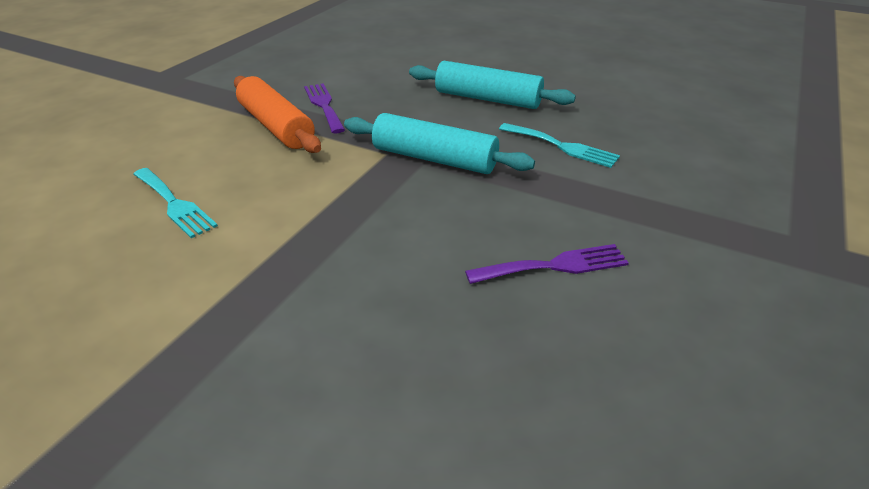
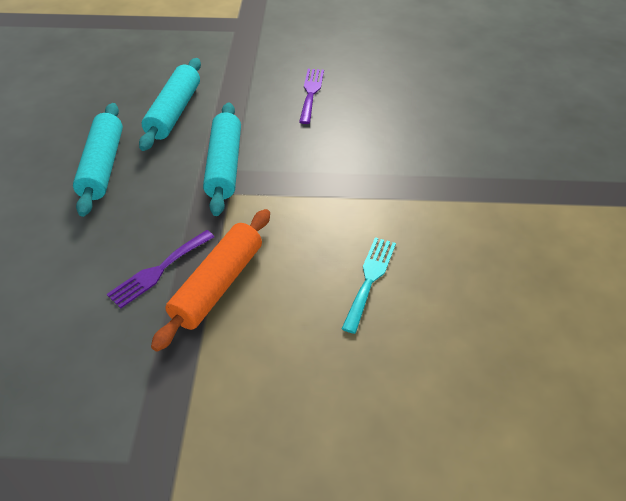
camera: 115 degrees left, 10 degrees up
(554, 266) = (311, 93): purple fork -> purple fork turned 45 degrees clockwise
(562, 146) = (174, 112): turquoise fork -> turquoise rolling pin

